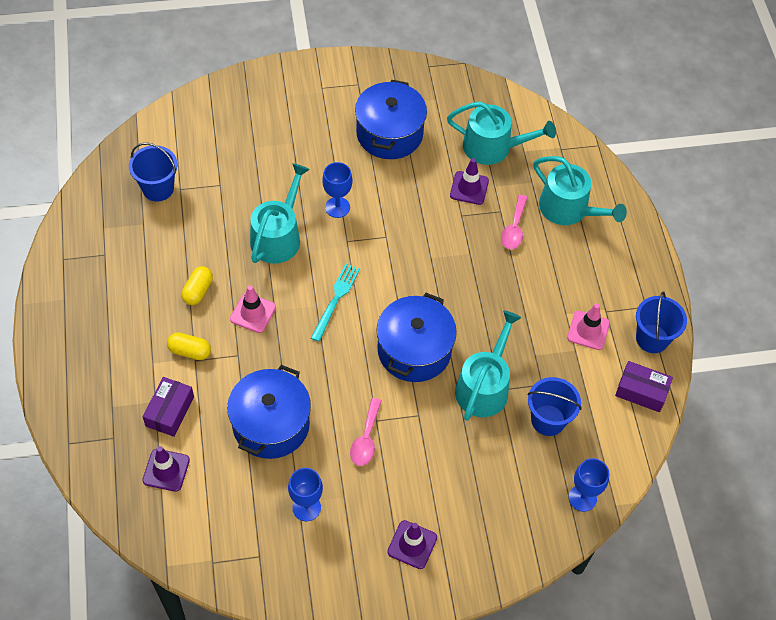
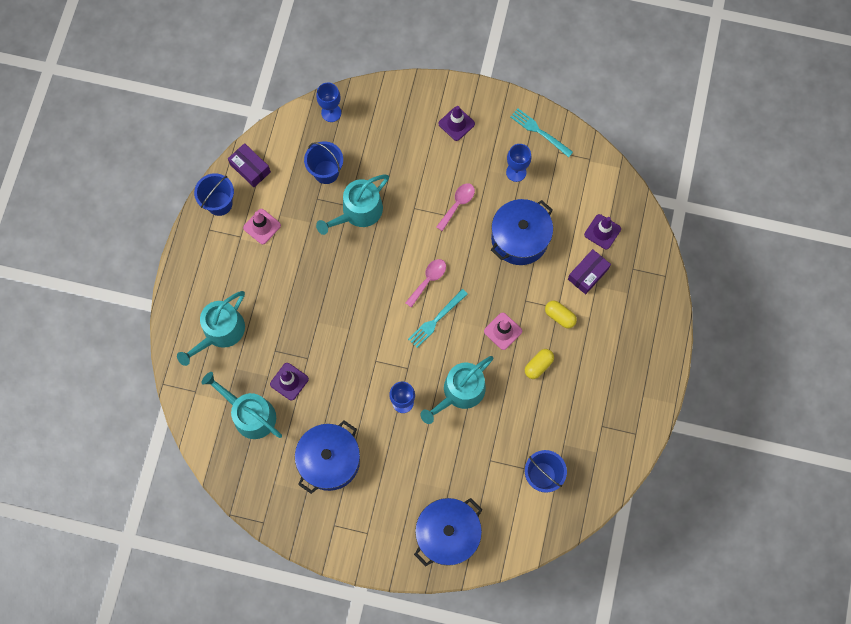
camera: 155 degrees left, 15 degrees up
(294, 576) = (539, 132): none -> turquoise fork
(414, 350) = (395, 257): blue pot -> blue pot (447, 534)
(514, 228) = (272, 331): pink spoon -> pink spoon (428, 280)
(569, 209) = (220, 332): turquoise watering can -> turquoise watering can turned 120 degrees counterclockwise

